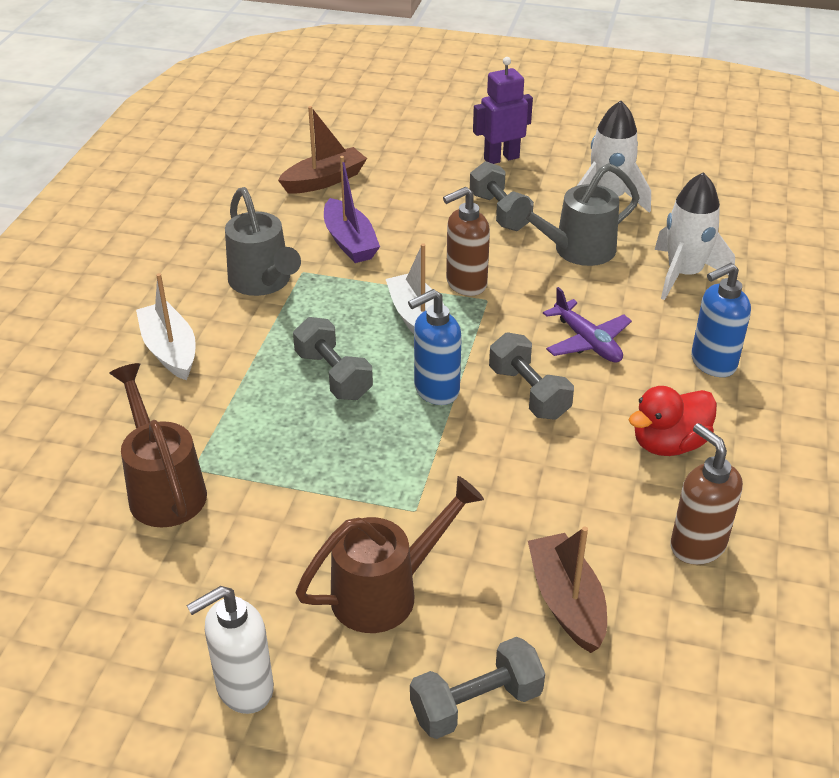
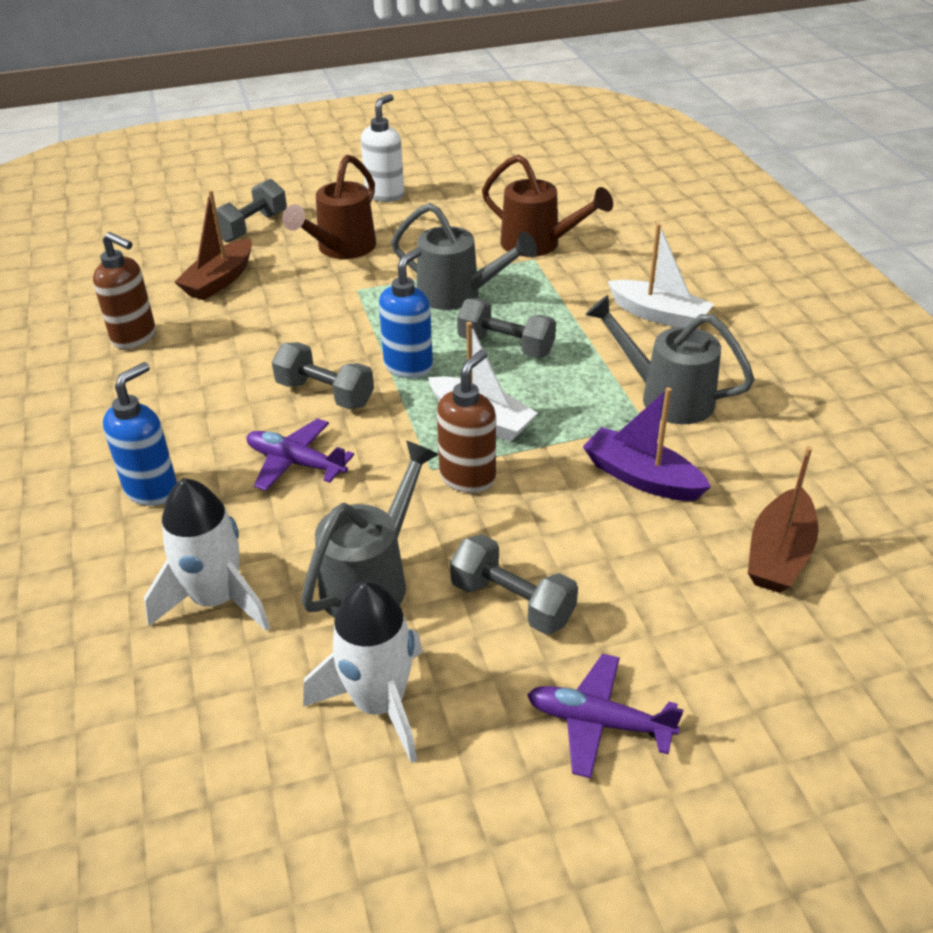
camera: 150 degrees right, 0 degrees up
(319, 454) = (457, 295): none -> grey watering can
(501, 158) = (598, 722): purple robot -> purple plane
(566, 602) = (219, 280): brown boat -> brown boat turned 75 degrees clockwise
(669, 444) = (177, 398): red duck -> none

